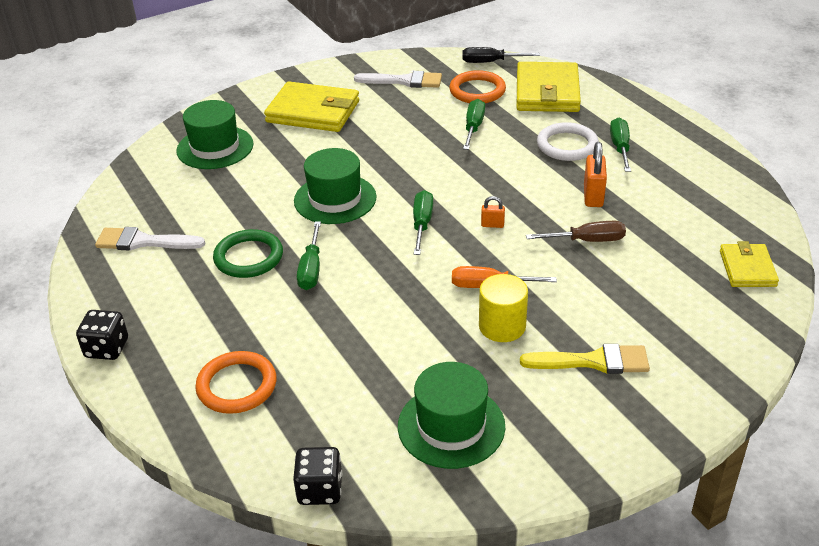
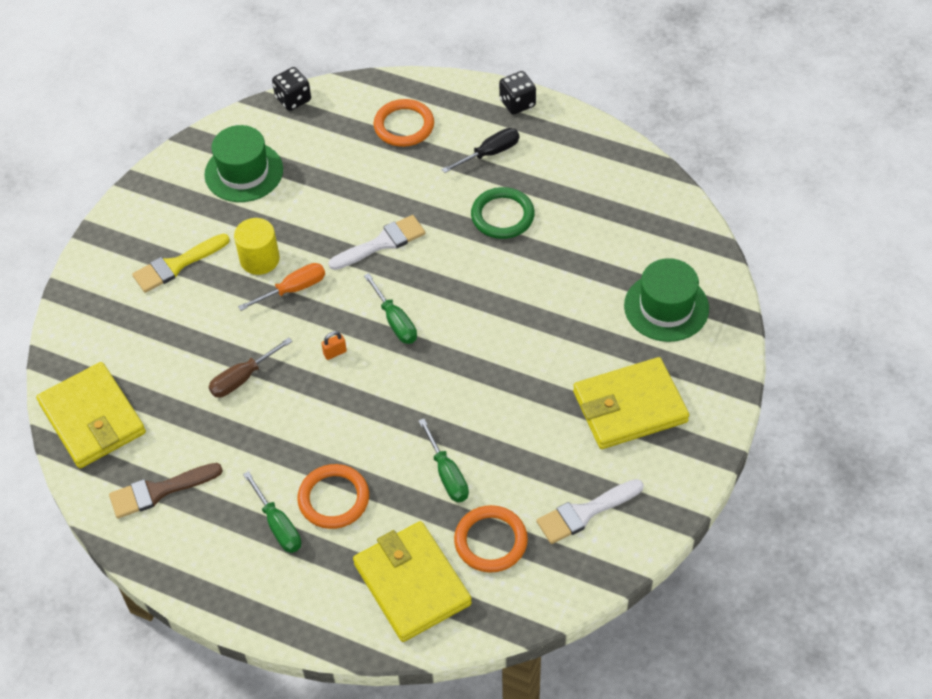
camera: 145 degrees right, 15 degrees up
(143, 242) = (599, 185): white brush -> white brush (382, 243)
(311, 269) = (444, 232): green screwdriver -> none
(335, 199) = (494, 308): green hat -> none
(490, 62) = (518, 609): black screwdriver -> black screwdriver (489, 153)
(567, 145) = (333, 499): white ring -> orange ring
(593, 196) = (267, 437): orange padlock -> none
(706, 199) = (159, 491): none -> brown brush
(747, 268) = (92, 418): yellow wallet -> yellow wallet, size x1.73

